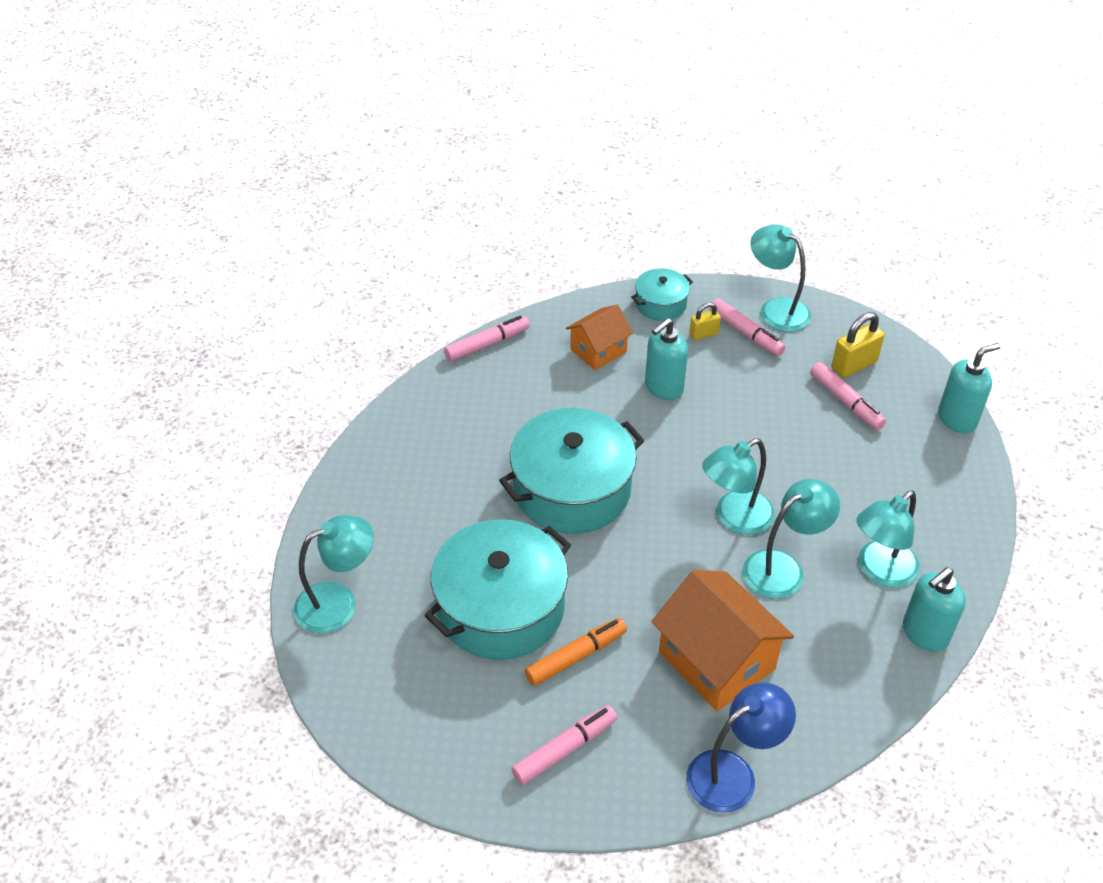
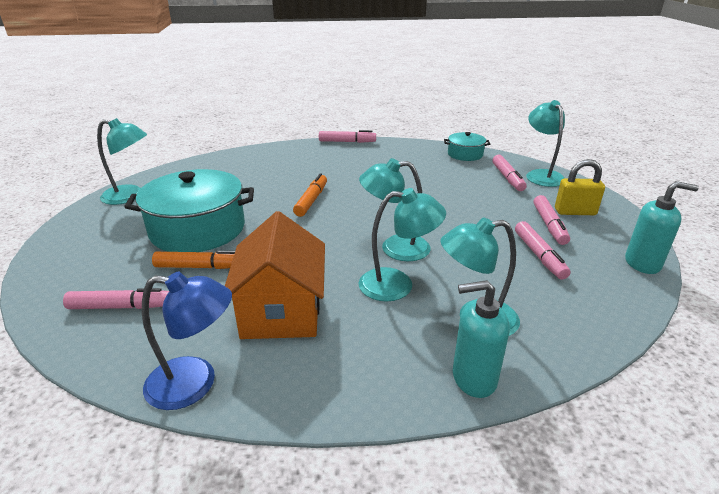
camera: 35 degrees right, 15 degrees down
(572, 489) = (311, 200): turquoise pot -> orange marker
(598, 351) = (404, 159): orange house -> none
(663, 388) = (424, 182): turquoise soap dispenser -> none
(703, 334) = (478, 171): yellow padlock -> none
(869, 455) = (539, 255): none -> pink marker

